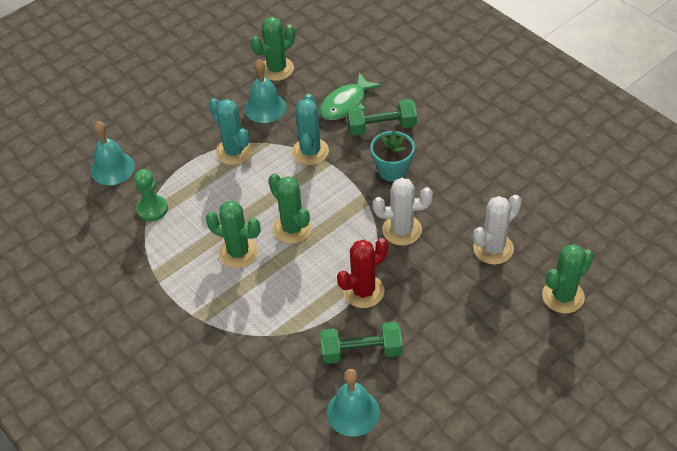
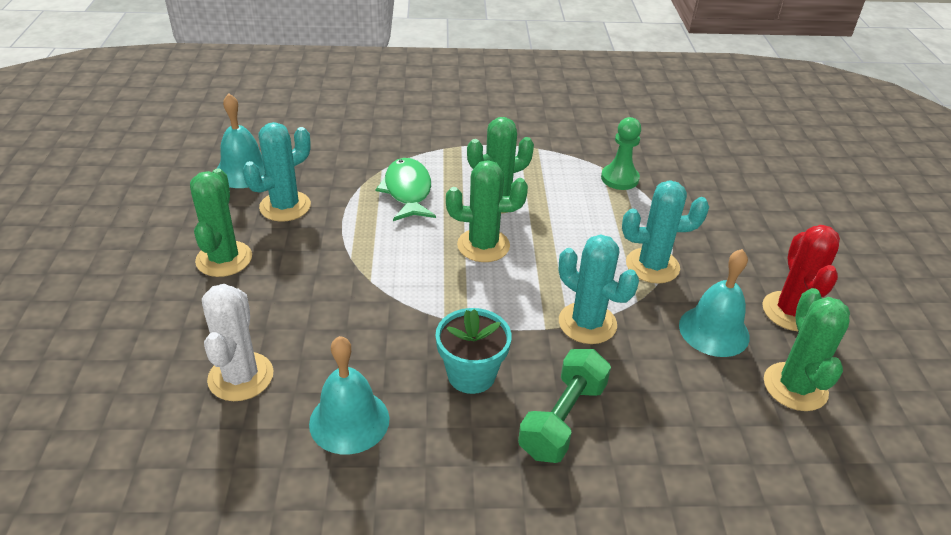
camera: 125 degrees right, 10 degrees down
(112, 168) = (709, 180): turquoise bell -> turquoise bell (349, 421)
(346, 104) = (649, 413): green fish -> green fish (408, 191)
(361, 351) = (285, 206): green dumbbell -> turquoise cactus
(363, 291) = (341, 245): red cactus -> red cactus (791, 311)
(402, 230) = (373, 320): white cactus -> none
(563, 296) = (99, 385): green cactus -> green cactus (224, 259)

